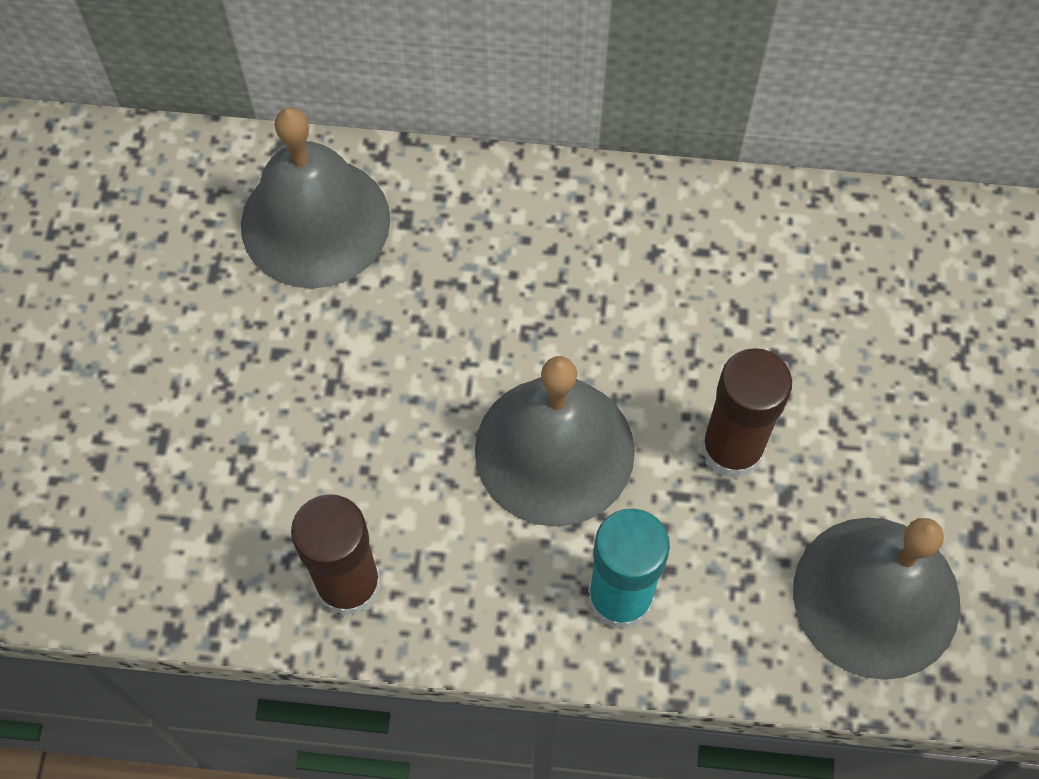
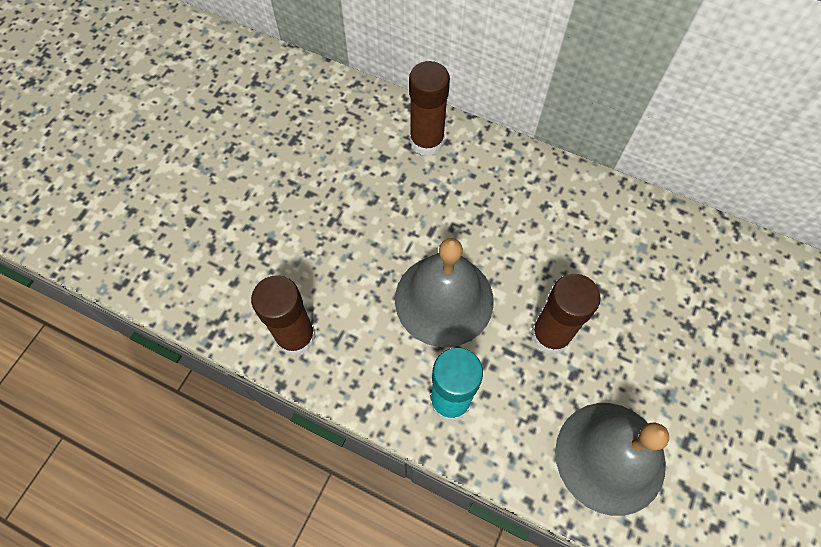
camera: 20 degrees right, 0 degrees up
(315, 222) = (359, 130): grey bell -> none
(432, 207) = (426, 141): none -> brown glue stick

